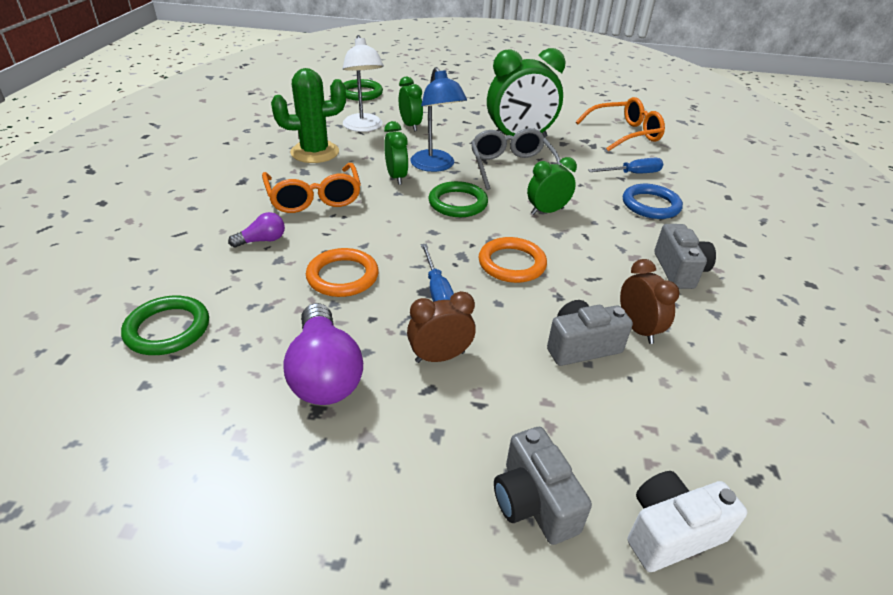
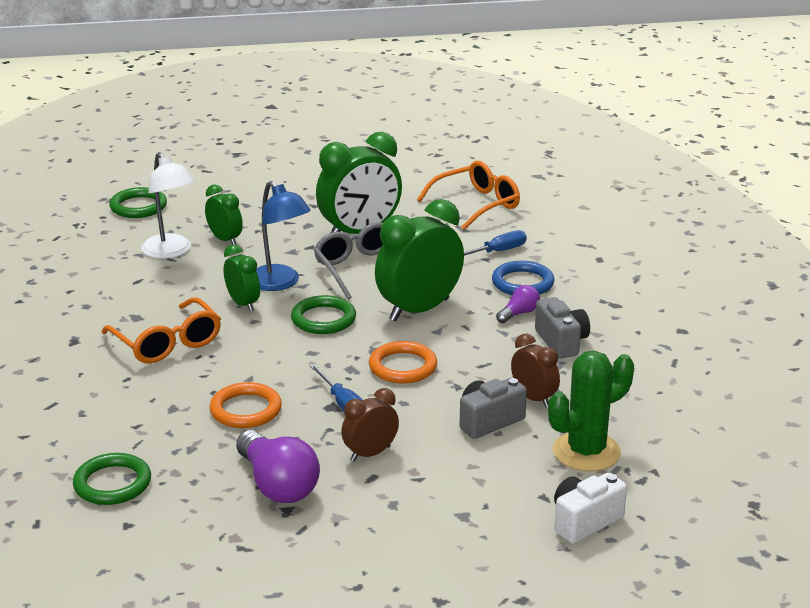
camera: 15 degrees left, 10 degrees down
(262, 240) = (143, 394): purple light bulb -> purple light bulb (519, 313)
(315, 152) = (133, 293): green cactus -> green cactus (586, 452)
(533, 502) = (482, 526): grey camera -> none
(547, 211) = (419, 310): green clock -> green clock, size x1.86

